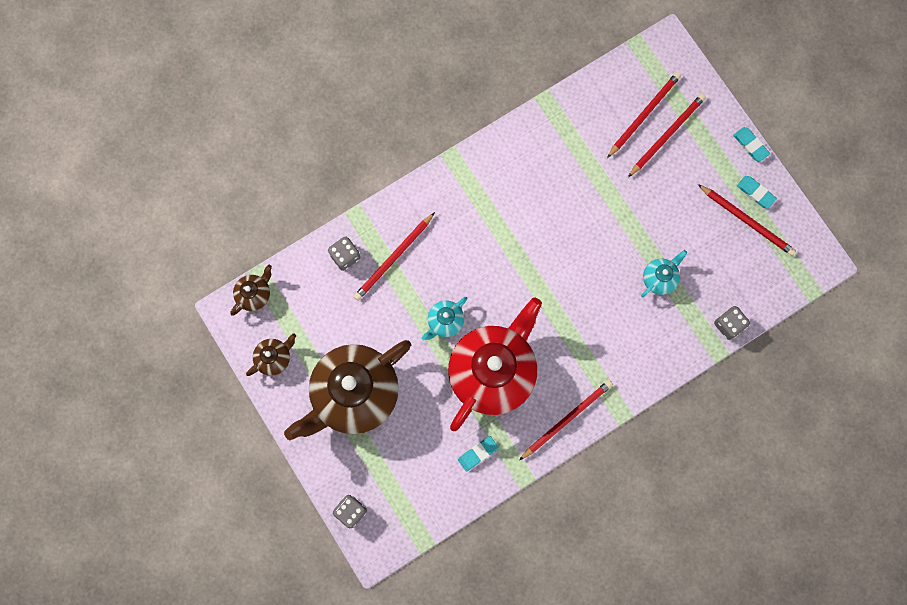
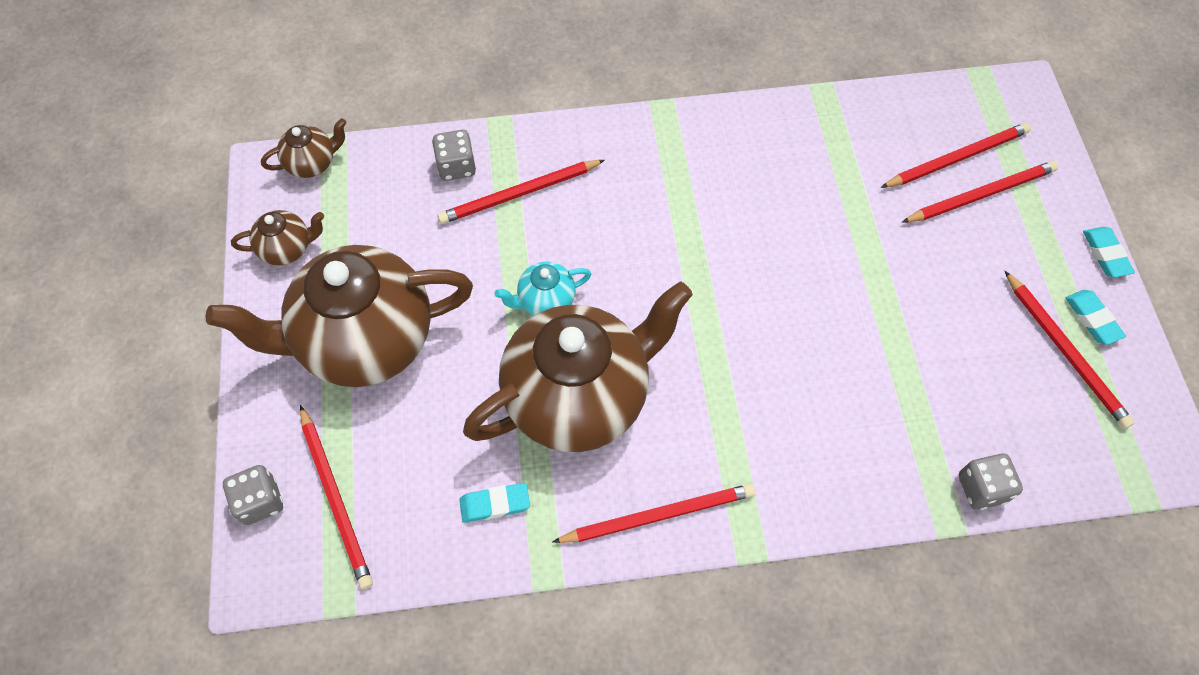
camera: 25 degrees right, 15 degrees down
(391, 491) = (336, 498): none -> red pencil
(493, 372) = (579, 397): red teapot -> brown teapot
(659, 278) = (894, 375): turquoise teapot -> none

